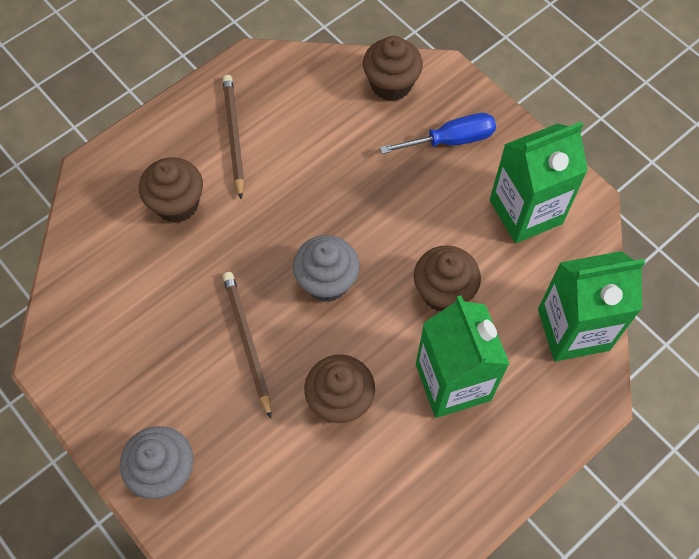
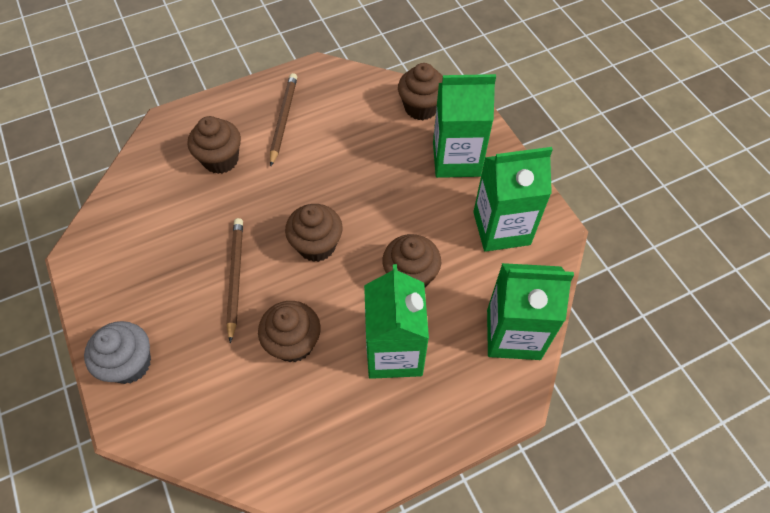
camera: 15 degrees right, 5 degrees down
(327, 282) = (316, 245): grey cupcake -> brown cupcake
(451, 140) = (456, 159): blue screwdriver -> green carton

